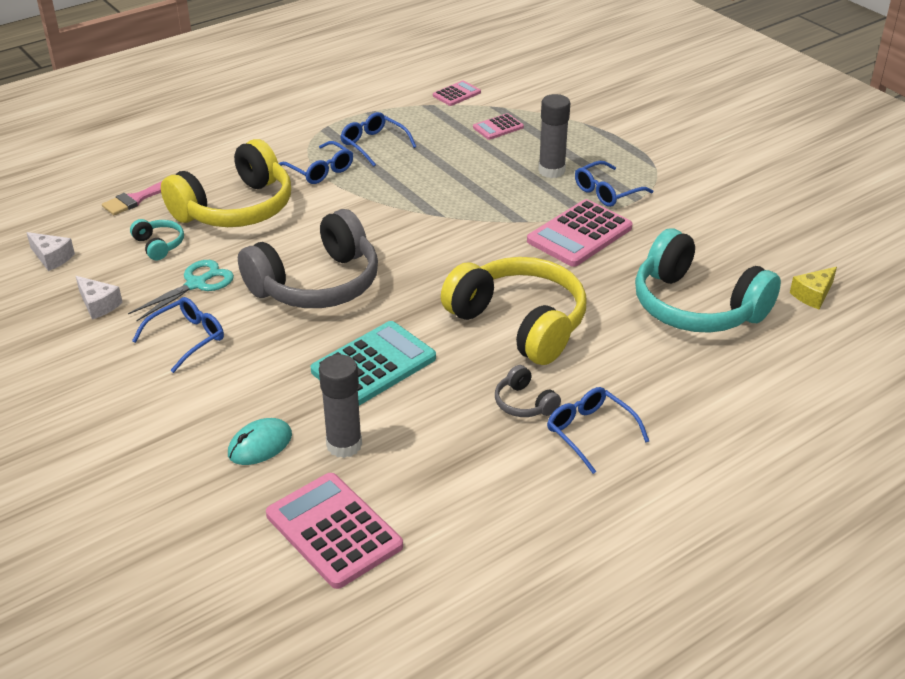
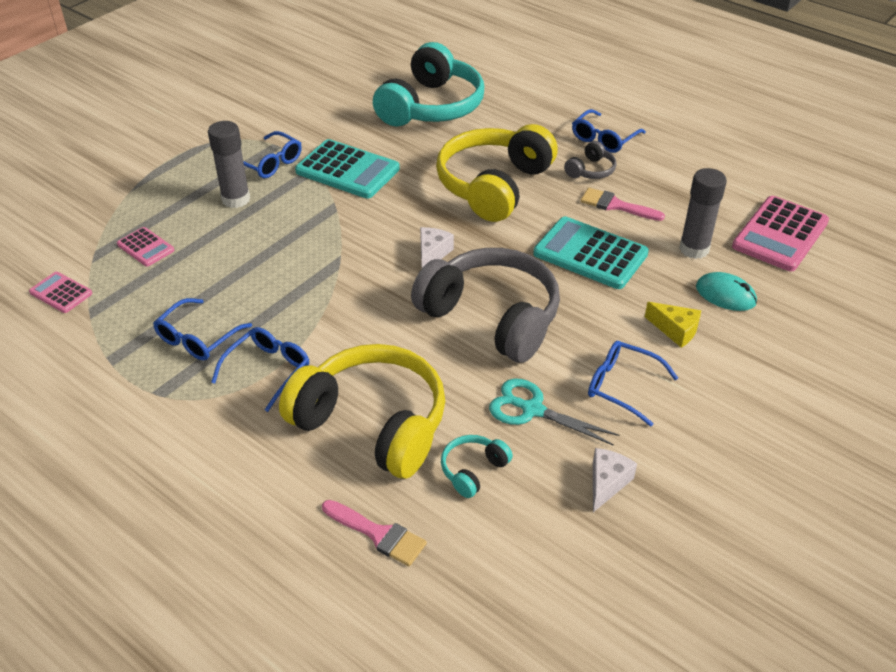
camera: 105 degrees left, 5 degrees up
(52, 258) = (541, 573): white cheese -> white cheese (432, 254)
(448, 405) = (616, 205): none -> pink brush
(579, 234) = (347, 170): pink calculator -> turquoise calculator
(813, 295) = (395, 61): yellow cheese -> yellow cheese (675, 330)

